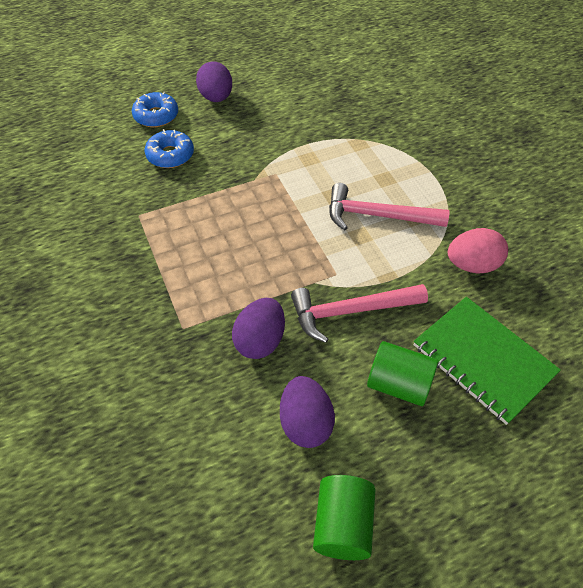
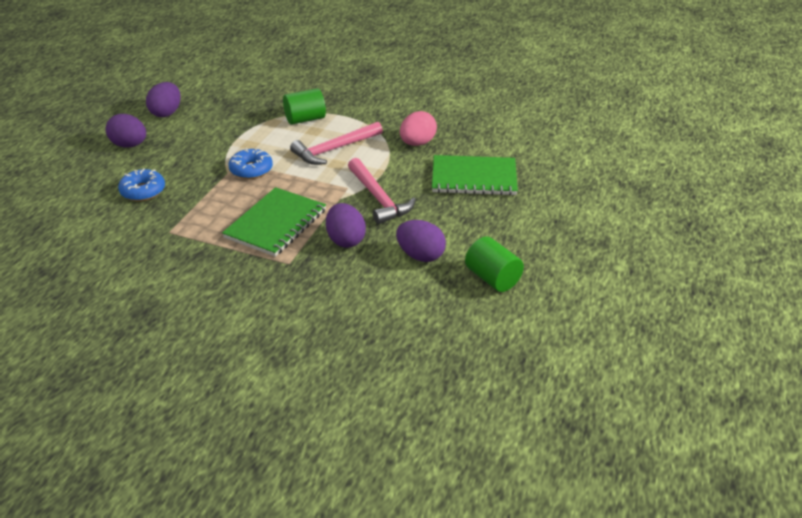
camera: 45 degrees left, 15 degrees down
(156, 116) = (95, 177): blue donut -> blue donut (251, 170)
(225, 271) = (276, 224): none -> green notebook
(282, 79) = (166, 113): none -> purple egg
(350, 311) = (378, 199): pink hammer -> pink hammer turned 60 degrees counterclockwise
(398, 384) = (446, 212): green cylinder -> green cylinder (305, 119)

